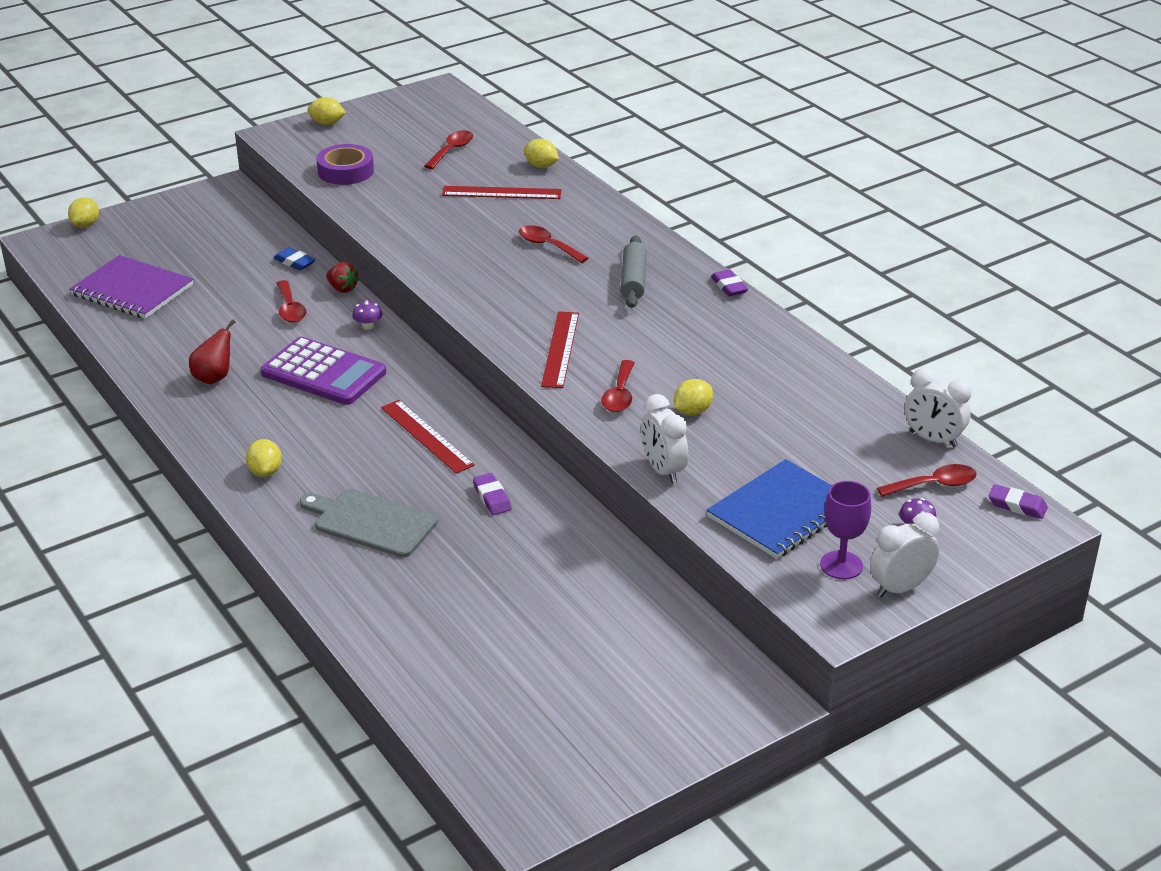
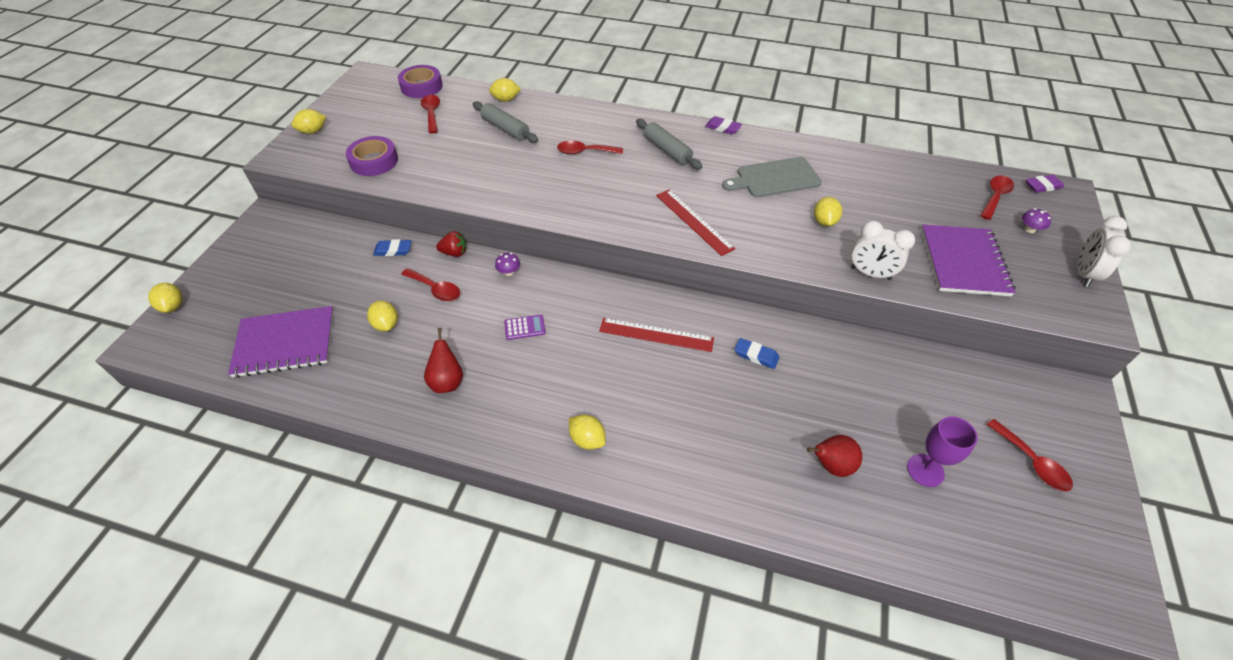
camera: 40 degrees left, 15 degrees up
(219, 315) = (386, 324): none -> yellow lemon
(323, 373) = (524, 327): purple calculator -> purple calculator, size x0.42
(371, 522) = (712, 430): grey cutting board -> grey cutting board (774, 178)
(433, 600) = (831, 465): none -> red pear
(476, 121) = (421, 86): none -> purple tape
(492, 498) = (756, 355): purple eraser -> blue eraser
(501, 193) = (505, 128): red ruler -> grey rolling pin
(619, 395) = (772, 234): red spoon -> red spoon (1032, 462)
(781, 512) = (964, 262): blue notebook -> purple notebook
(841, 565) = (1040, 278): purple goblet -> purple goblet (925, 470)
(933, 439) = (952, 169): white clock -> none

